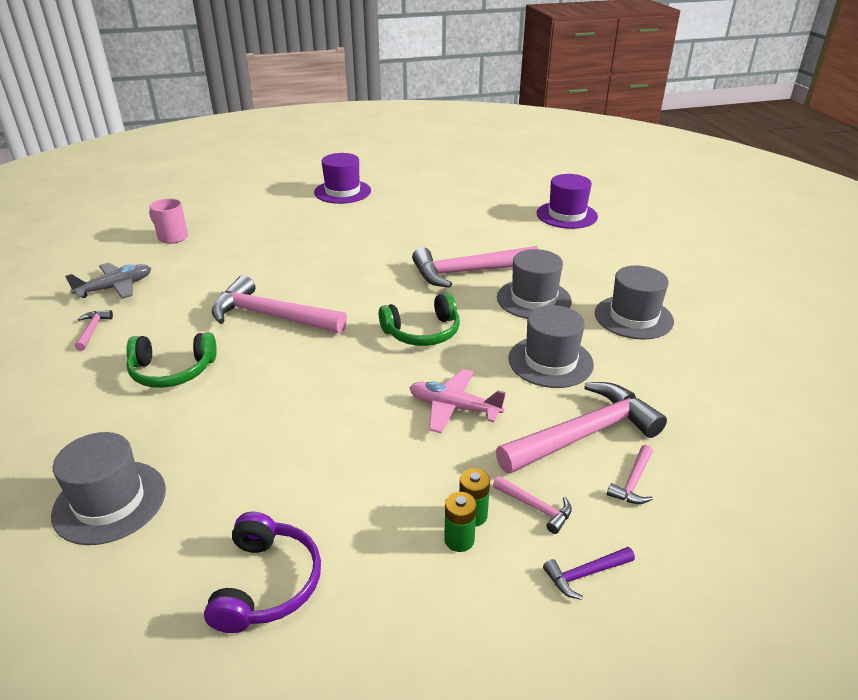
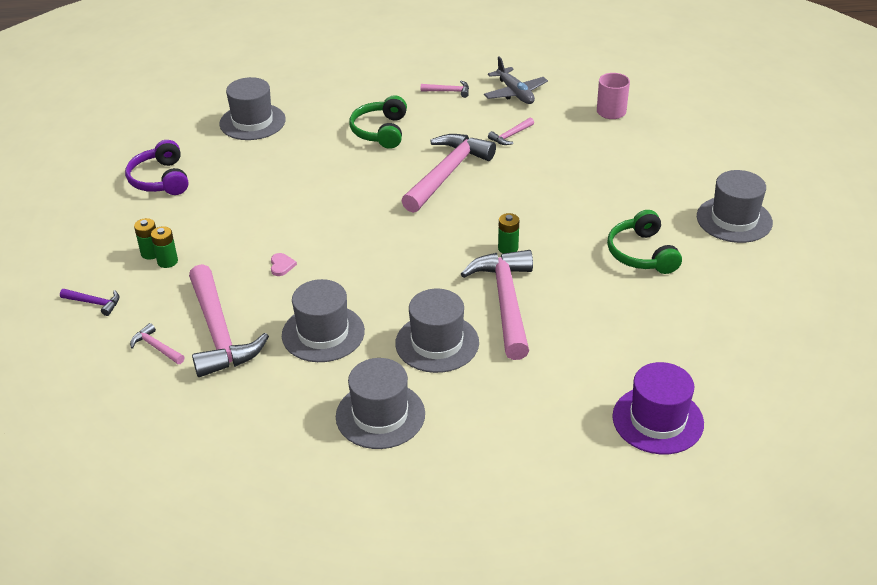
camera: 100 degrees right, 5 degrees up
(267, 583) = (160, 179): purple headphones -> purple headphones turned 60 degrees clockwise
(342, 192) = (734, 219): purple hat -> grey hat
(394, 275) = (508, 248): none -> green battery
(422, 332) = (396, 258): green headphones -> green headphones (641, 254)
(454, 407) = (281, 265): pink plane -> pink heart
(536, 507) = (159, 292): pink hammer -> pink hammer (510, 136)
(585, 574) = (94, 303): purple hammer -> purple hammer turned 120 degrees clockwise

